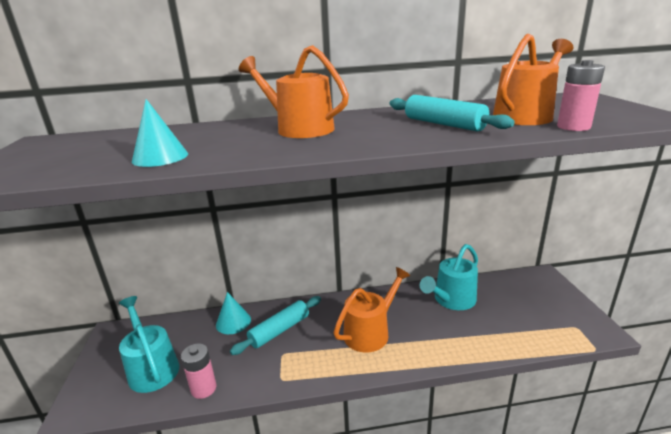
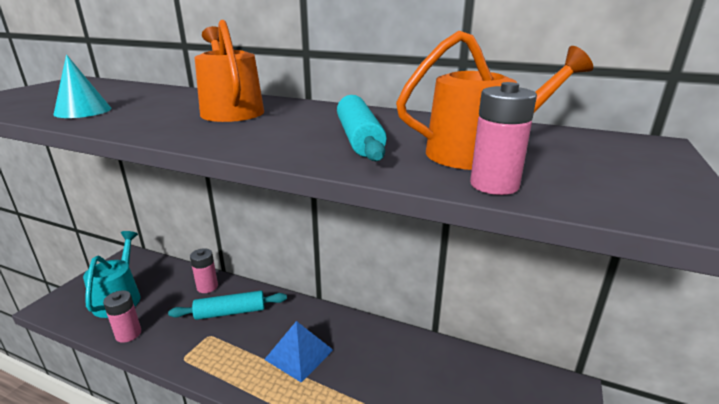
camera: 30 degrees right, 0 degrees up
(233, 322) = (207, 287): turquoise cone -> pink battery
(370, 332) = (299, 354): orange watering can -> blue pyramid
(451, 300) = (417, 362): turquoise watering can -> none

